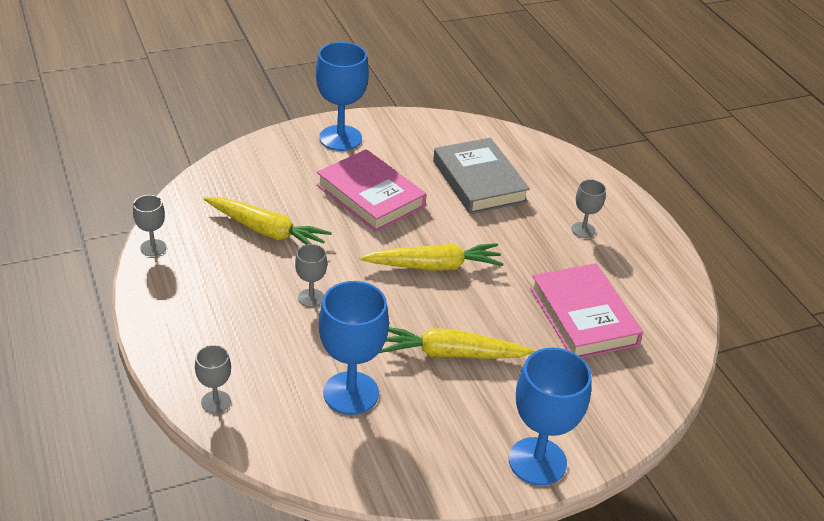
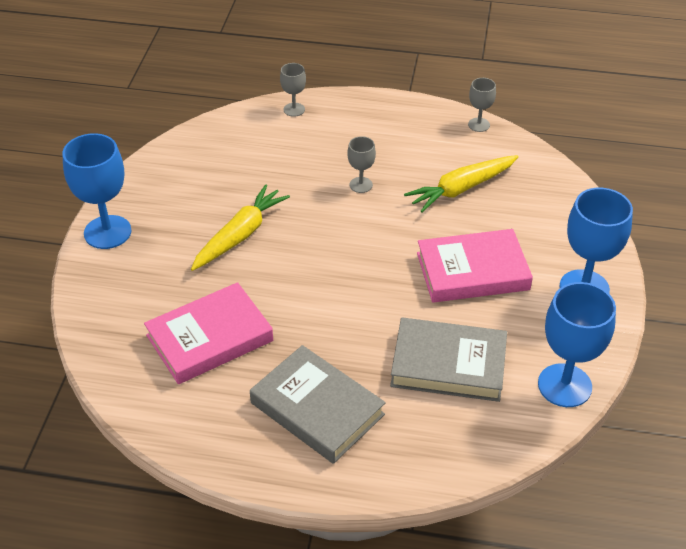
camera: 125 degrees right, 5 degrees up
(351, 393) = (248, 169): blue goblet -> blue goblet (564, 385)
(434, 266) = (345, 271): yellow carrot -> none
(583, 230) = (317, 408): grey goblet -> grey book
(583, 316) = (209, 338): pink book -> pink book turned 45 degrees counterclockwise

